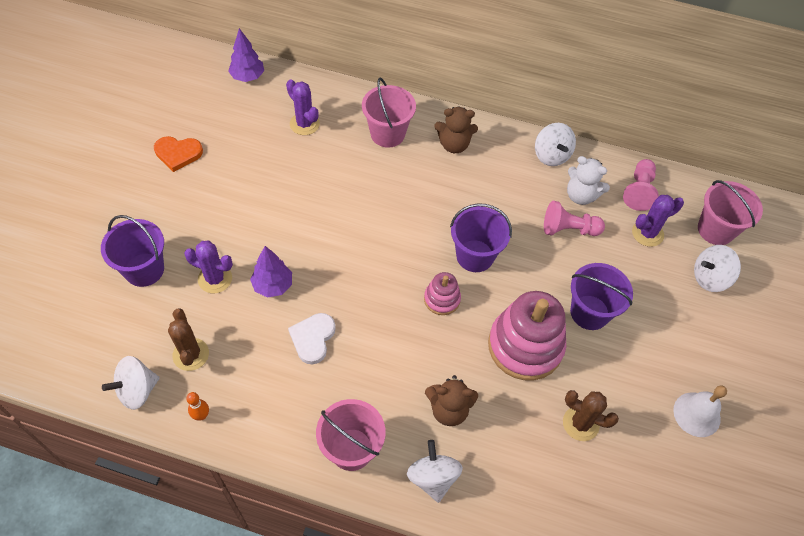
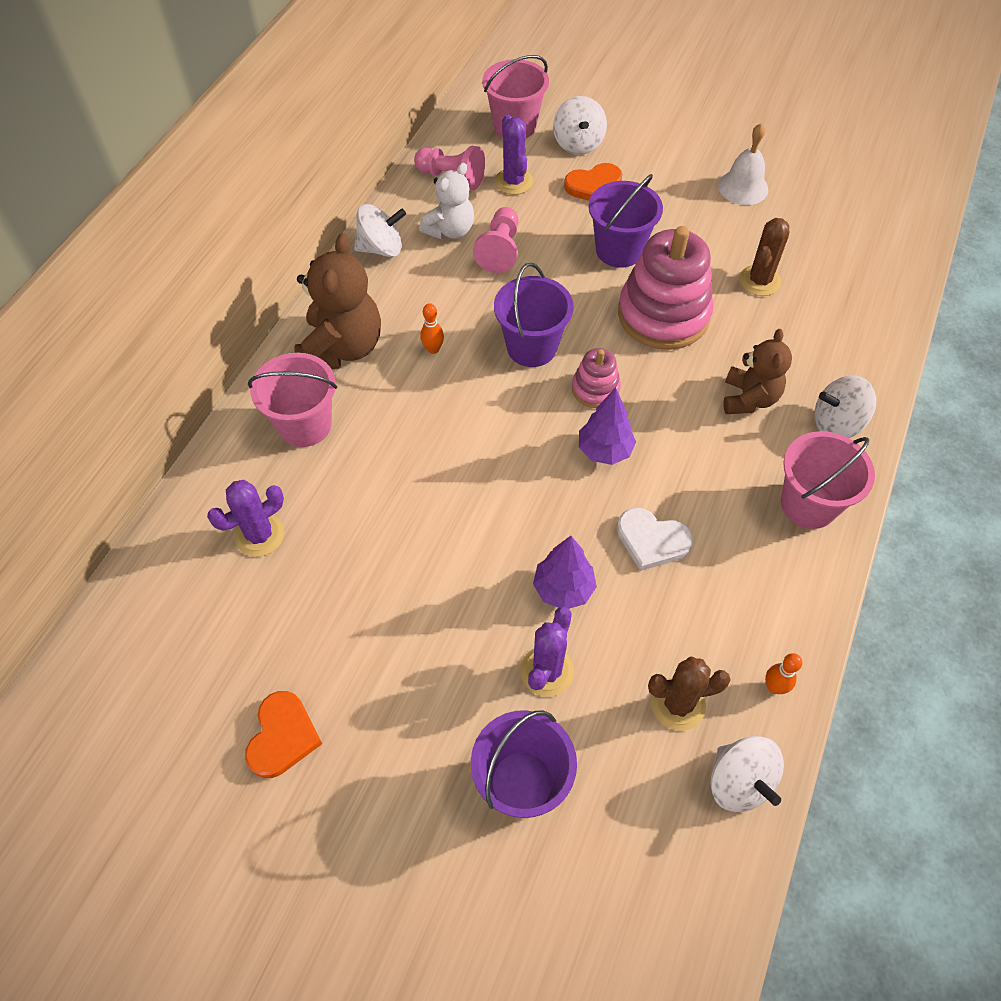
camera: 80 degrees left, 0 degrees up
(247, 77) = (129, 620): purple tree -> purple tree (604, 450)
(454, 144) = (342, 348): brown teddy bear -> brown teddy bear, size x1.55
(462, 196) = (433, 349): none -> orange bowling pin
(660, 292) = (594, 186): none -> orange heart

